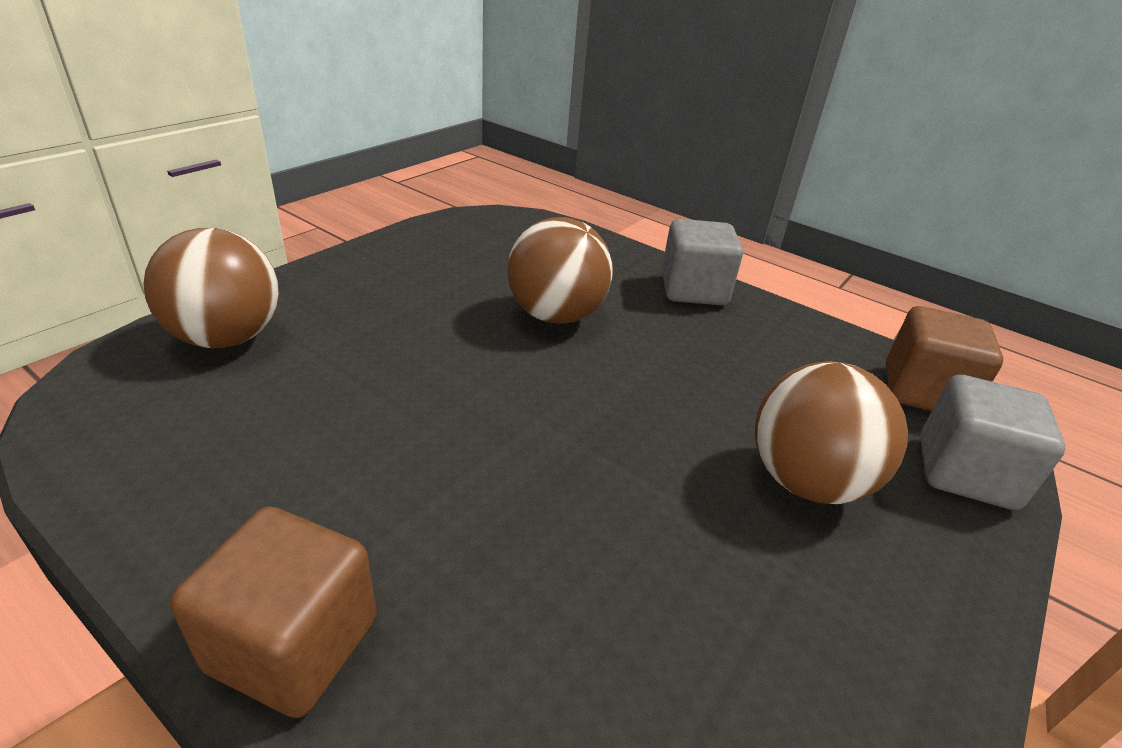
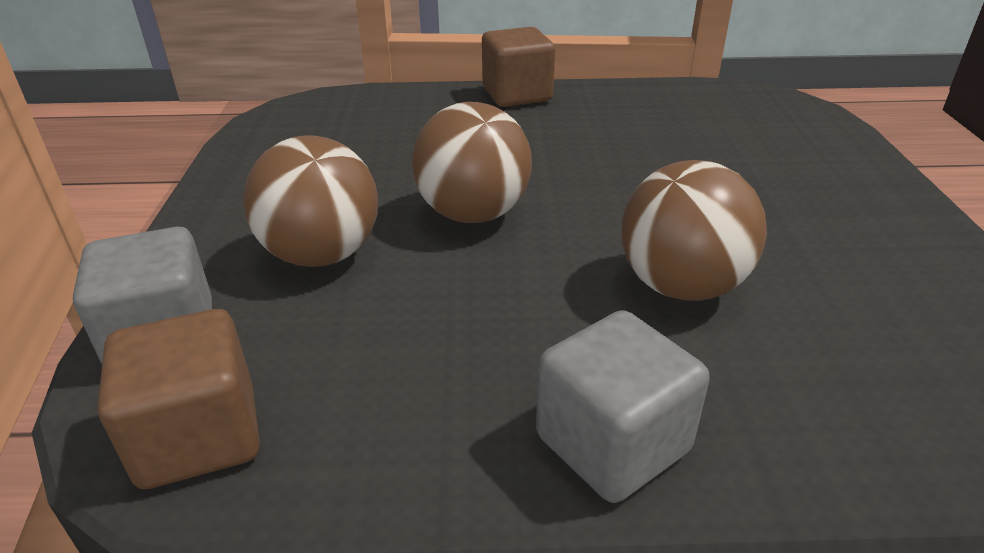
camera: 145 degrees right, 0 degrees up
(227, 338) = (807, 141): brown ball -> brown ball (473, 214)

